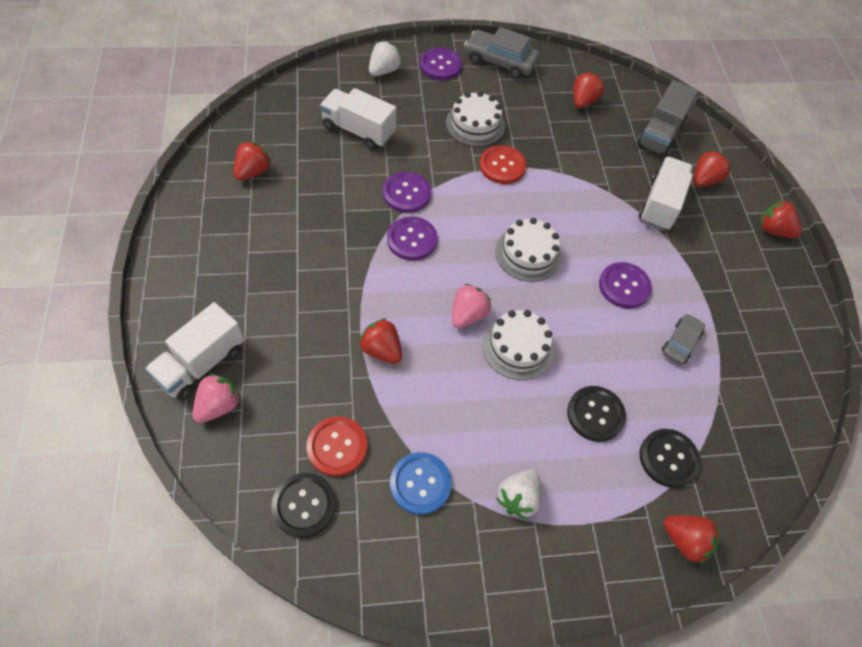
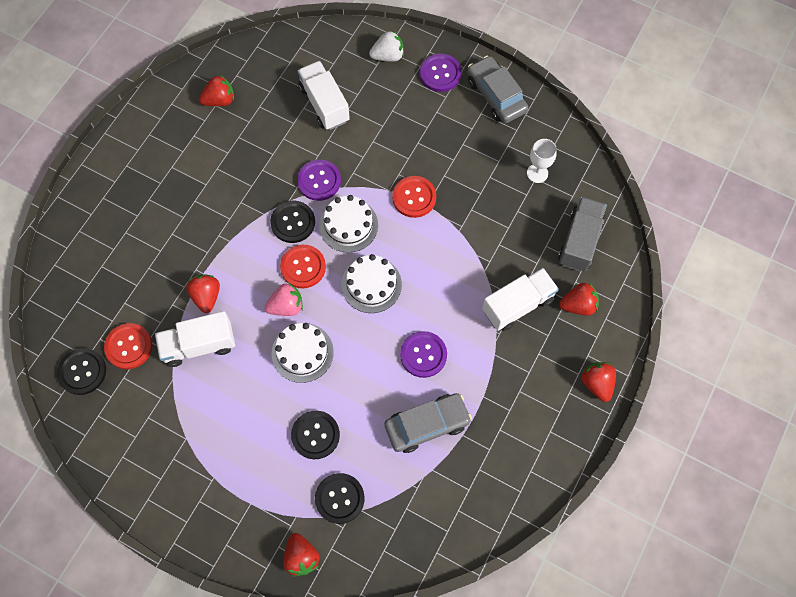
camera: 40 degrees right, 10 degrees up
(201, 364) = (86, 235): white truck -> white truck (199, 345)
(219, 406) = (77, 272): pink strawberry -> none
(412, 239) = (293, 222): purple button -> black button
(420, 484) = (161, 405): blue button -> none
(454, 272) = (303, 267): none -> red button
(475, 124) = (423, 147): white cake -> white cake (348, 225)
(518, 498) = (215, 455): white strawberry -> none
(583, 101) = (537, 173): red strawberry -> white goblet
(660, 134) = (579, 241): grey truck -> grey truck turned 135 degrees clockwise
(680, 343) = (427, 425): grey car -> grey car, size x1.65

